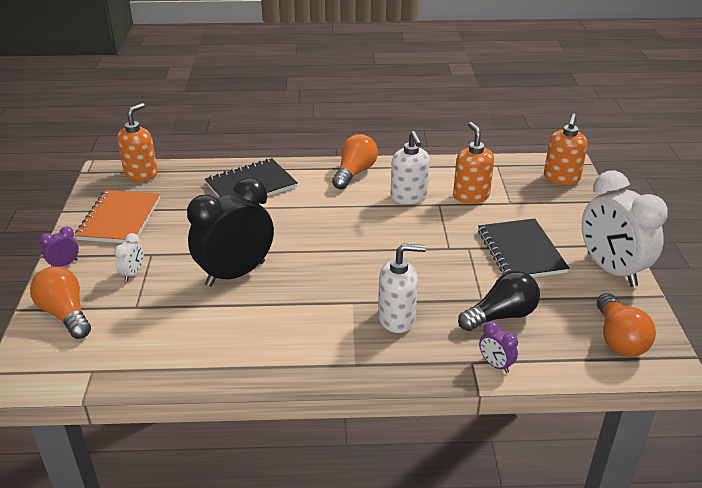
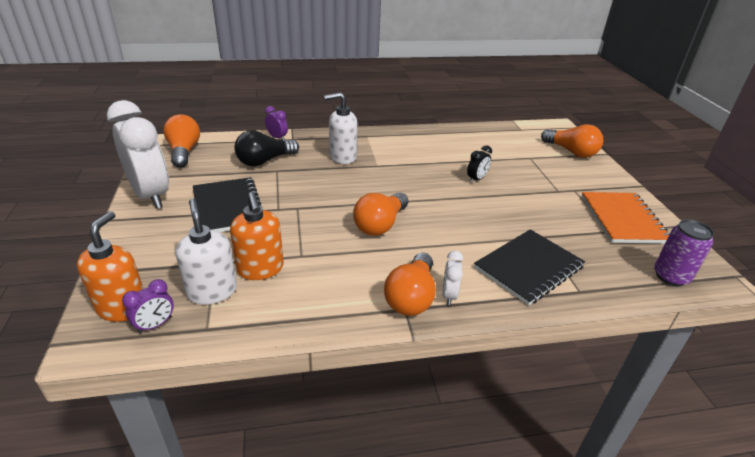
camera: 170 degrees right, 0 degrees up
(64, 264) = (616, 180): purple clock -> purple clock (155, 325)
(133, 273) = (556, 176): white clock -> white clock (449, 295)
(141, 174) = (670, 276): orange soap dispenser -> purple can
(235, 274) = (476, 179): black clock -> black clock, size x0.42
(365, 226) = (380, 225): none -> orange light bulb
(409, 197) = (337, 262): white soap dispenser -> white soap dispenser (212, 291)

